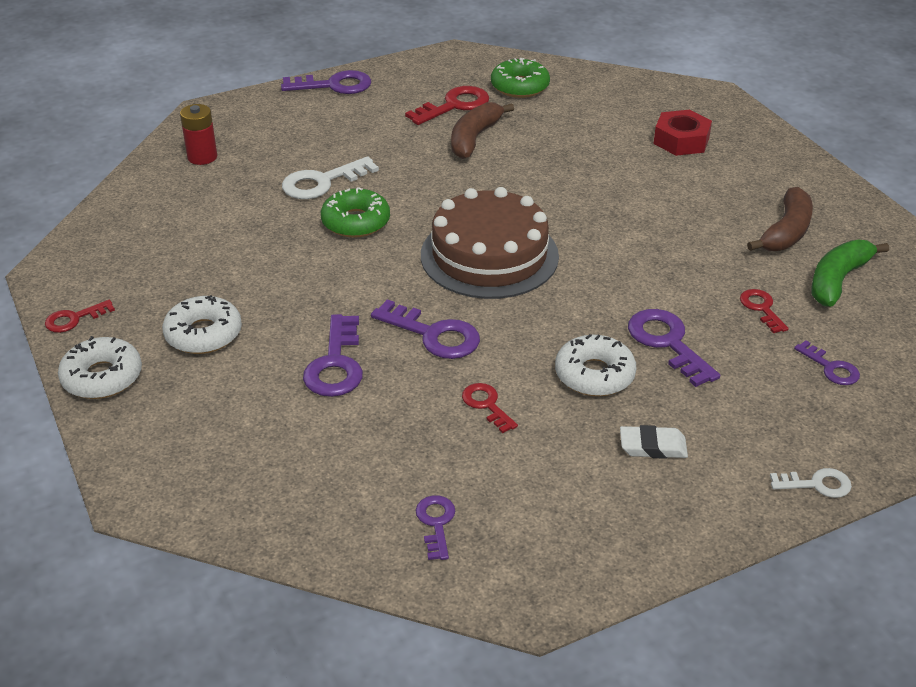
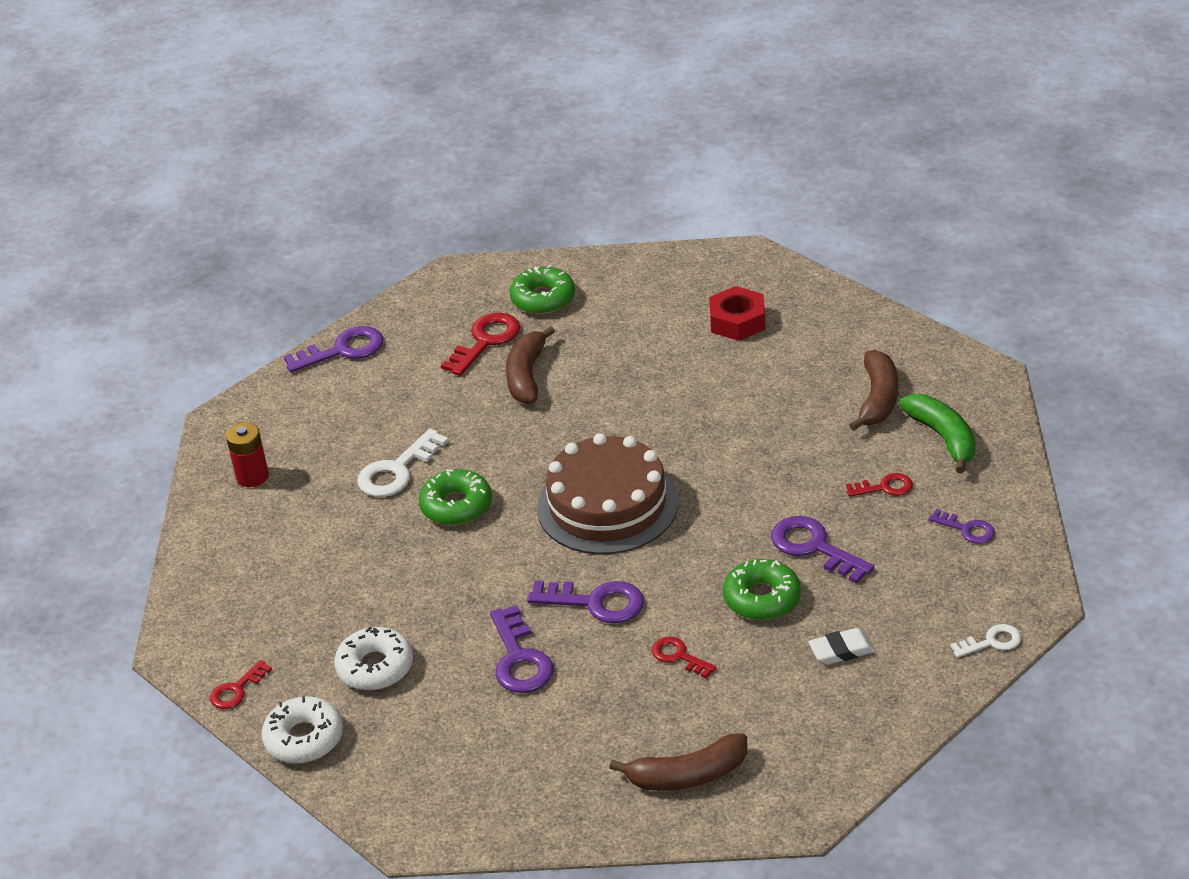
camera: 15 degrees left, 0 degrees up
(436, 523) = (687, 775): purple key -> brown banana
(594, 375) = (762, 598): white donut -> green donut
(761, 308) = (885, 487): red key -> red key turned 120 degrees clockwise
(838, 280) = (943, 438): green banana -> green banana turned 135 degrees clockwise

